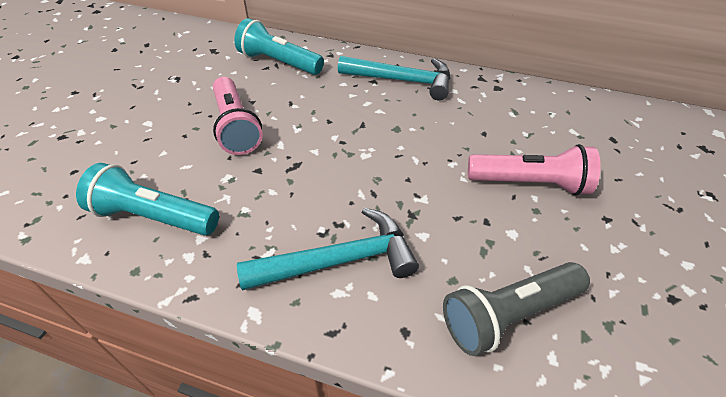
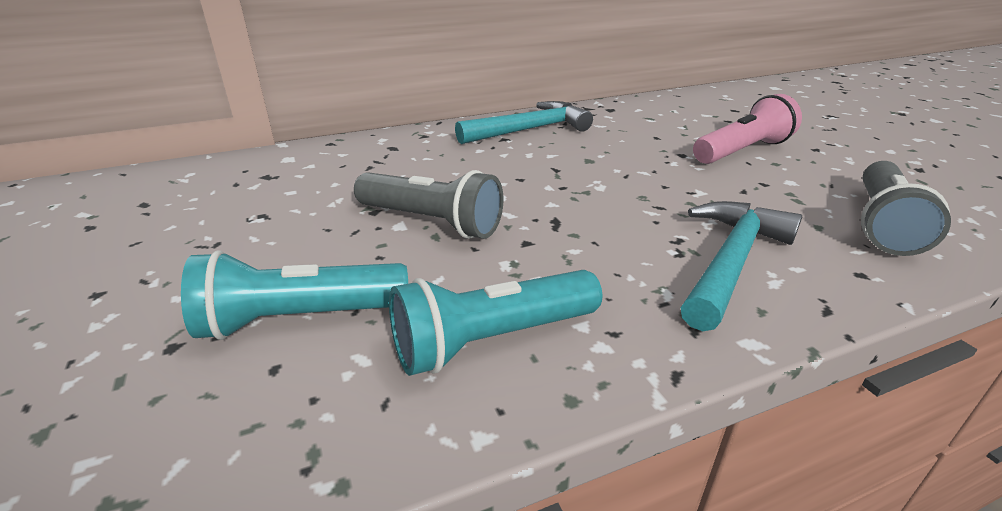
camera: 40 degrees left, 15 degrees down
(236, 127) = (432, 222): pink flashlight -> grey flashlight
(279, 63) = (378, 158): turquoise flashlight -> turquoise flashlight (300, 319)

